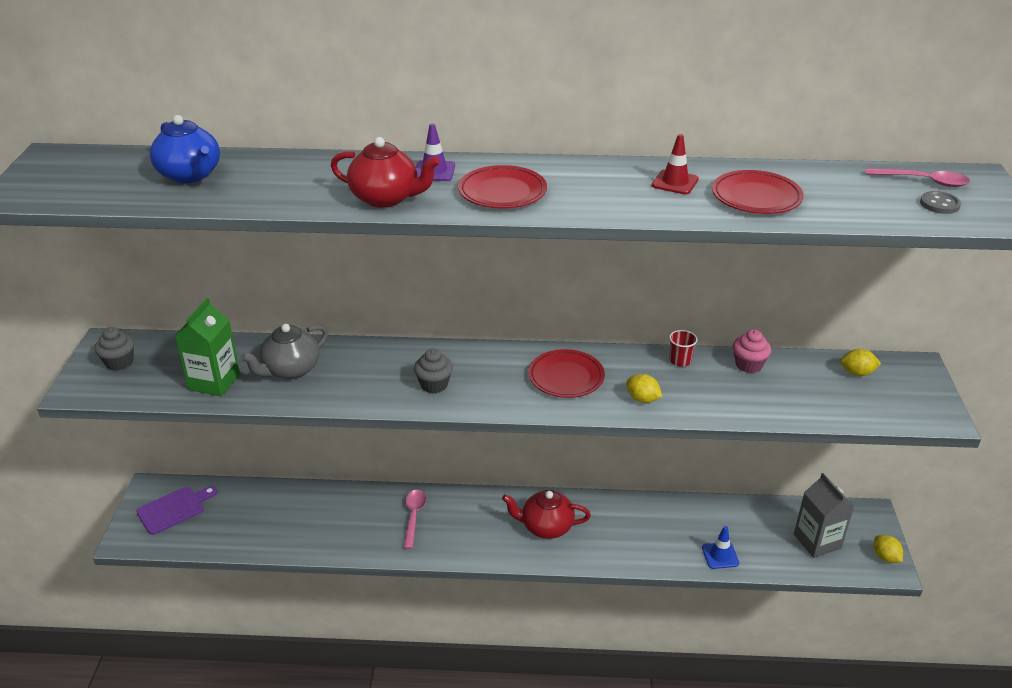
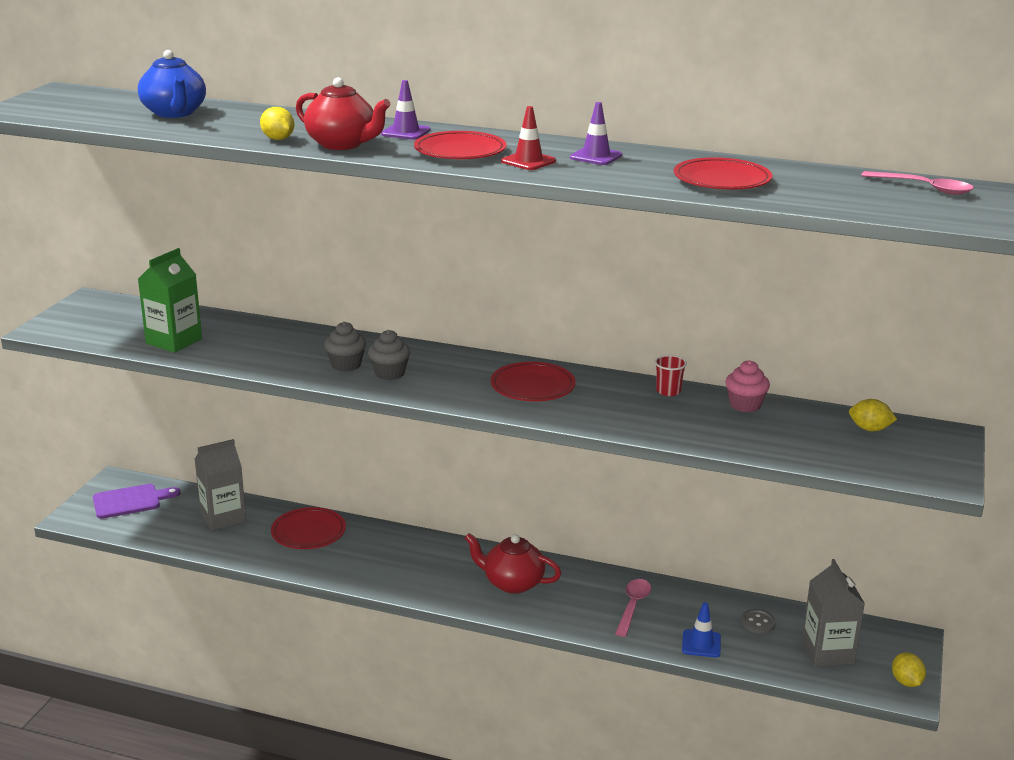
camera: 15 degrees right, 10 degrees down
(119, 362) = (94, 315): grey cupcake -> grey cupcake (346, 365)
(267, 509) = (223, 517): none -> grey carton
(290, 370) = (253, 342): grey teapot -> none
(351, 510) = (308, 532): none -> red plate
(413, 516) = (372, 549): pink spoon -> pink spoon (633, 606)
(627, 181) = (596, 156): none -> purple traffic cone
(642, 399) = (605, 415): yellow lemon -> yellow lemon (278, 139)
(675, 182) = (645, 162): red traffic cone -> red traffic cone (528, 161)
(939, 204) = (924, 205): grey button -> grey button (757, 623)

